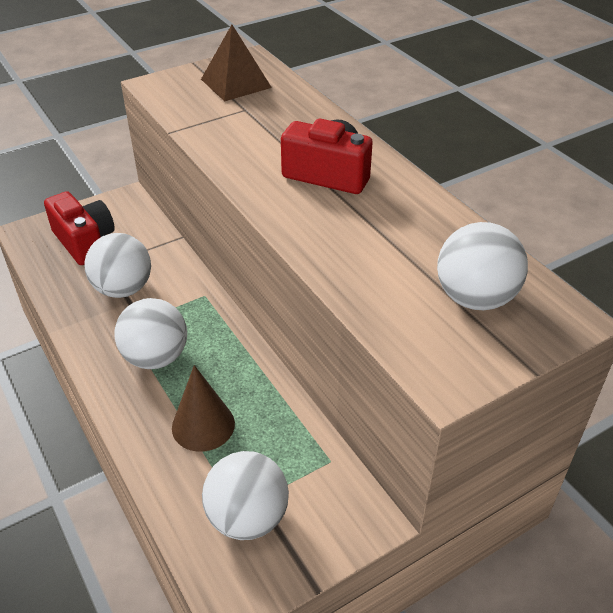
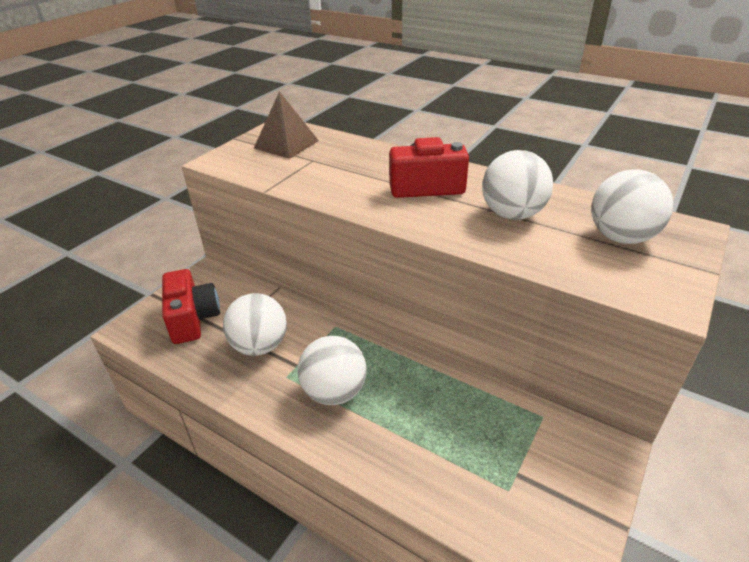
camera: 25 degrees left, 5 degrees down
(84, 241) = (193, 319): red camera -> red camera turned 45 degrees clockwise
(203, 425) = (421, 432): brown cone -> none
(247, 517) = (522, 494): white ball -> white ball (512, 214)

